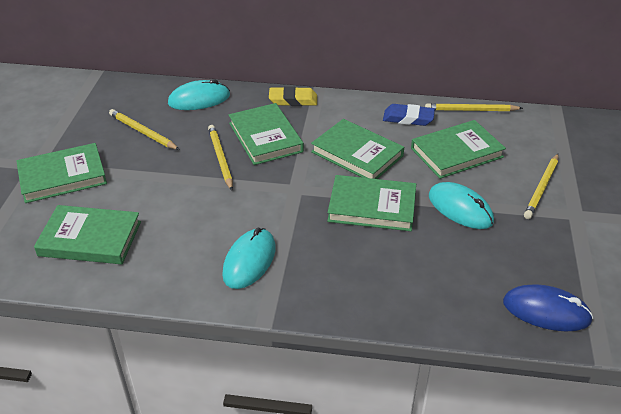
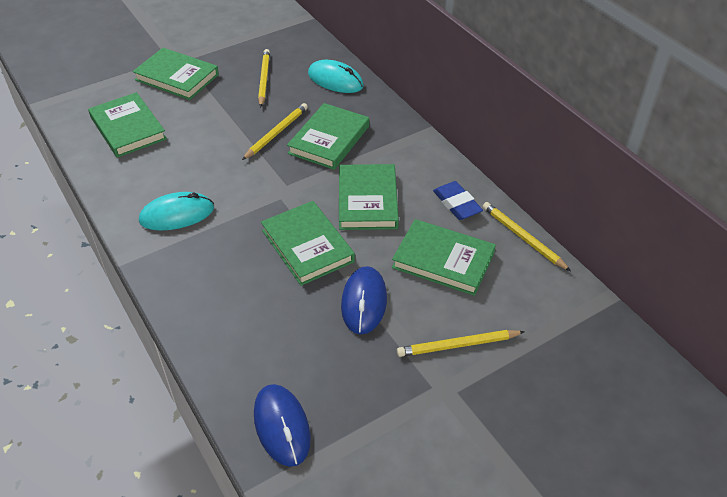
camera: 50 degrees right, 5 degrees up
(293, 100) = (397, 126): yellow eraser -> none
(460, 208) = (364, 302): turquoise mouse -> blue mouse

